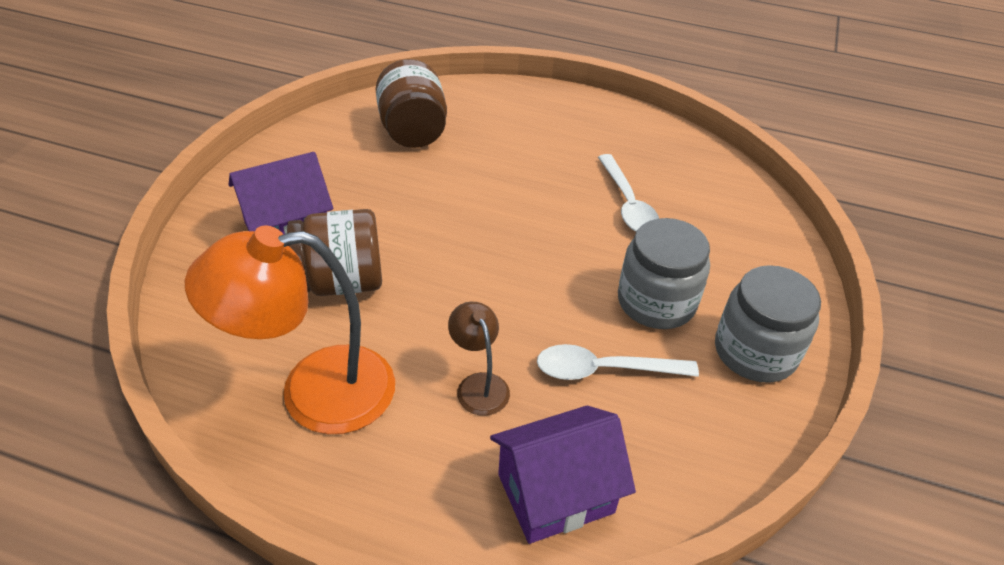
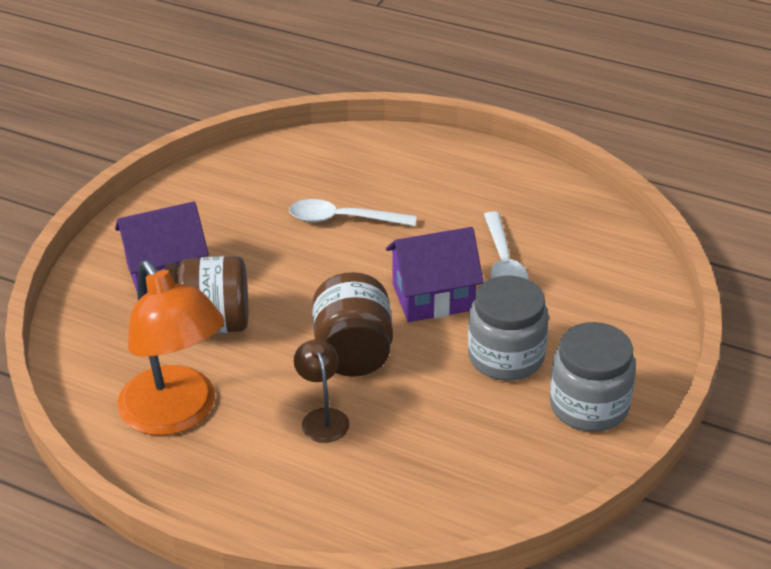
camera: 10 degrees right, 5 degrees down
(314, 392) = (176, 414): orange lamp -> orange lamp turned 120 degrees counterclockwise
(413, 131) = (300, 181): brown jar -> brown jar (353, 352)
(555, 493) = (373, 506): purple house -> purple house (433, 297)
(603, 370) = (440, 412): white spoon -> white spoon (342, 219)

